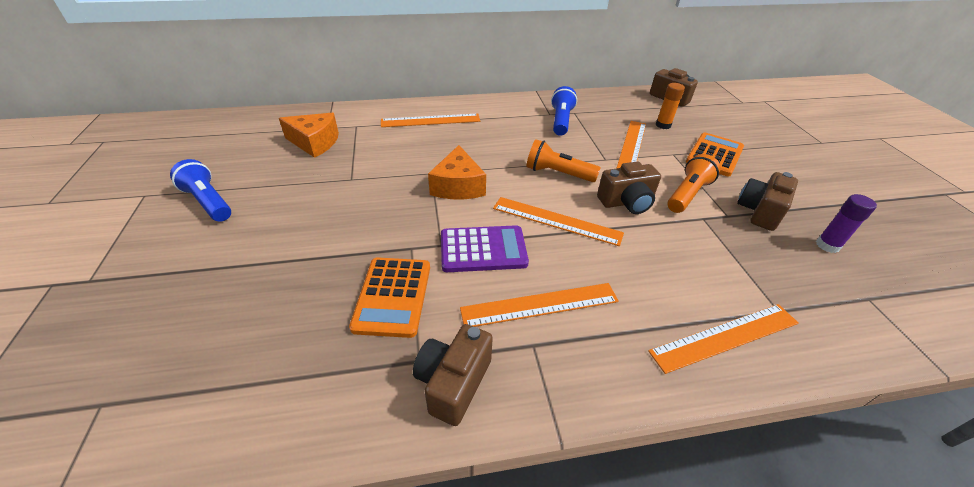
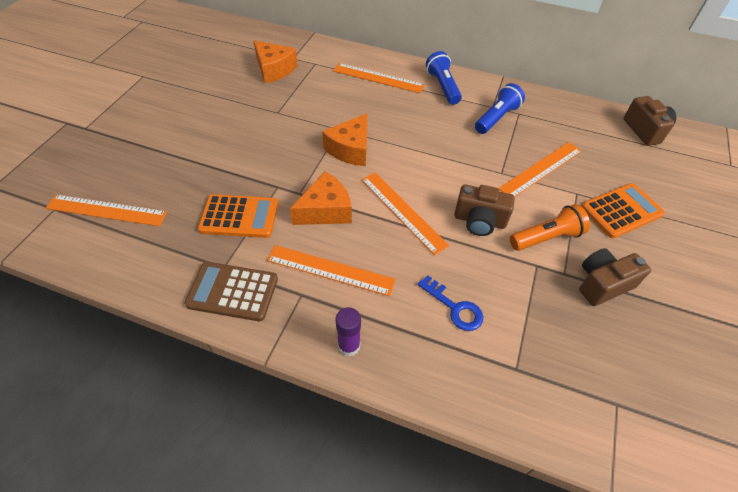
camera: 30 degrees right, 10 degrees up
(208, 202) = (176, 96): blue flashlight -> blue flashlight (443, 86)
(392, 296) = (239, 217): orange calculator -> orange calculator turned 120 degrees counterclockwise
(453, 382) = (233, 291): brown camera -> brown calculator
(483, 250) = (326, 210): purple calculator -> orange cheese
(558, 173) = (443, 170): orange flashlight -> none
(663, 125) = (600, 159): orange glue stick -> none
(680, 283) = (454, 307): none -> blue key
(725, 337) = (447, 362): orange ruler -> orange ruler (106, 210)
(827, 245) = (636, 344): purple glue stick -> purple glue stick (349, 346)

